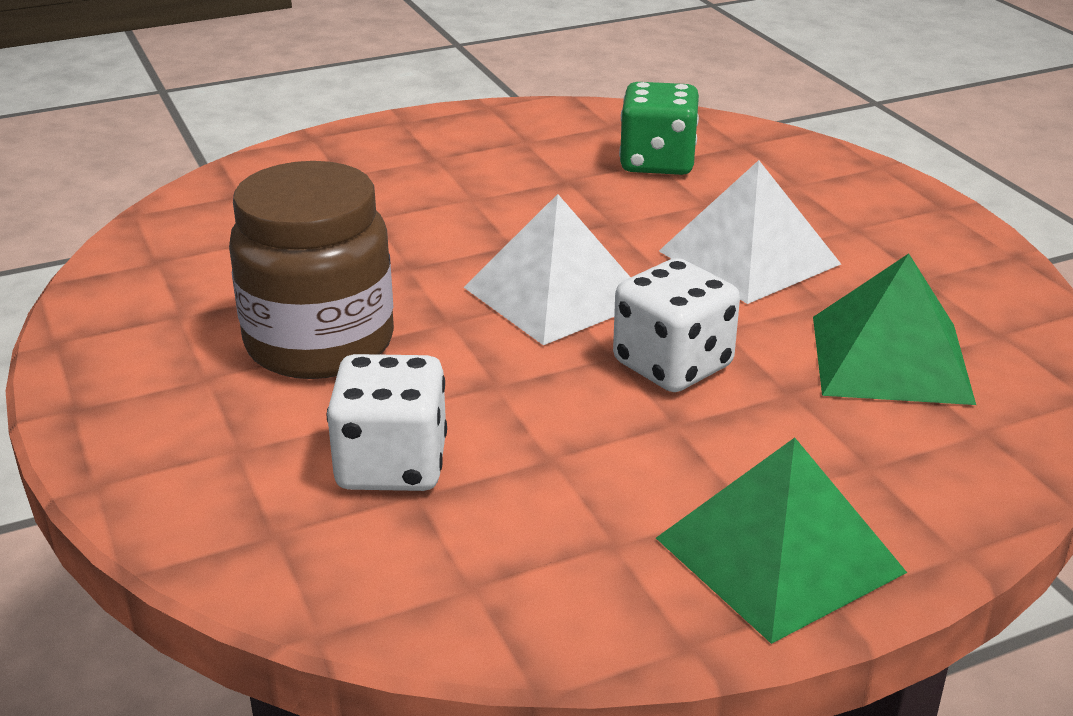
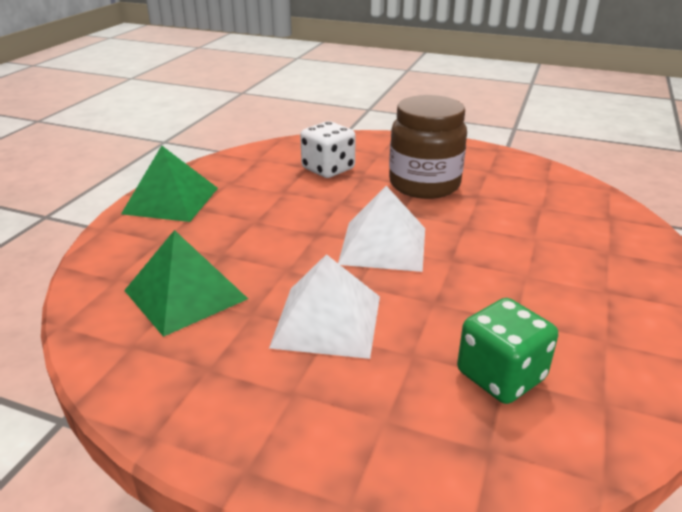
camera: 135 degrees right, 0 degrees up
(672, 365) = (285, 240): white dice -> none

